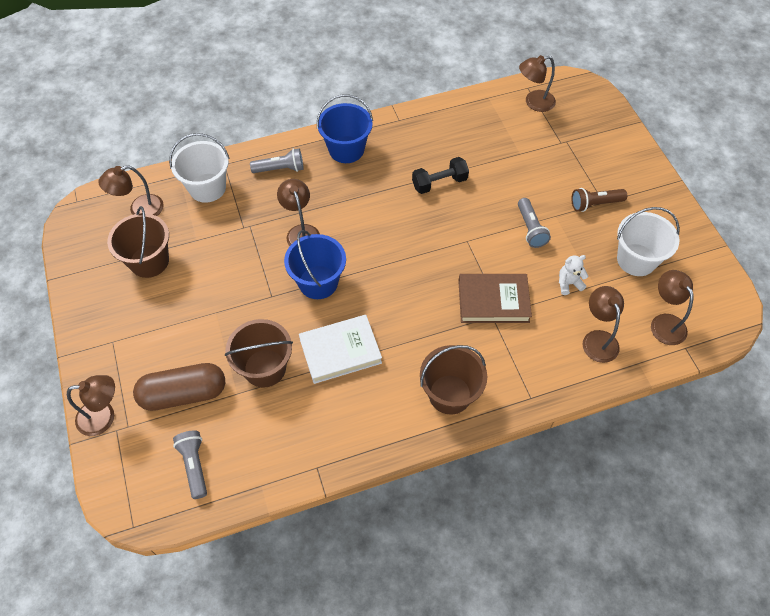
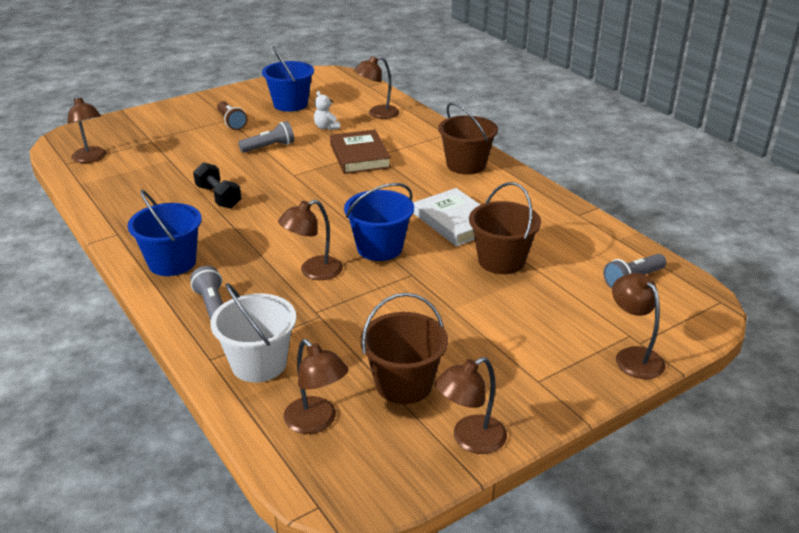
camera: 105 degrees left, 25 degrees down
(184, 394) = (565, 305): brown capsule -> none
(636, 260) = (290, 104): white bucket -> blue bucket
(664, 322) = (349, 93): brown lamp -> brown lamp (470, 439)

